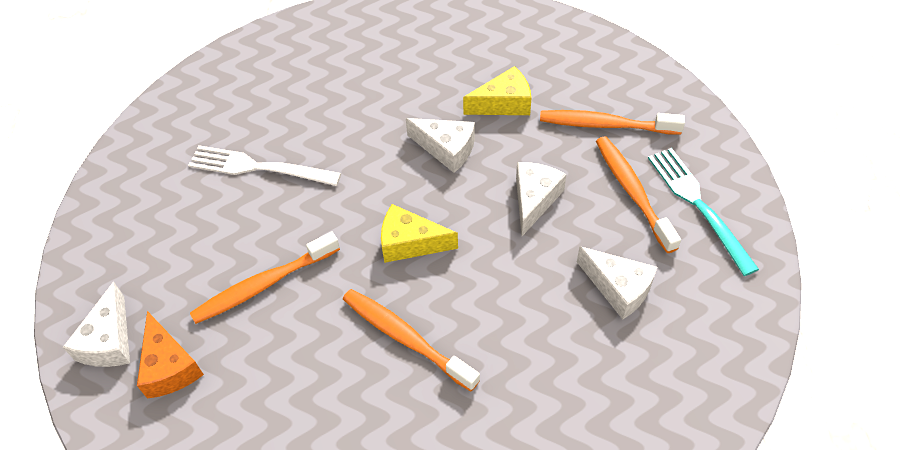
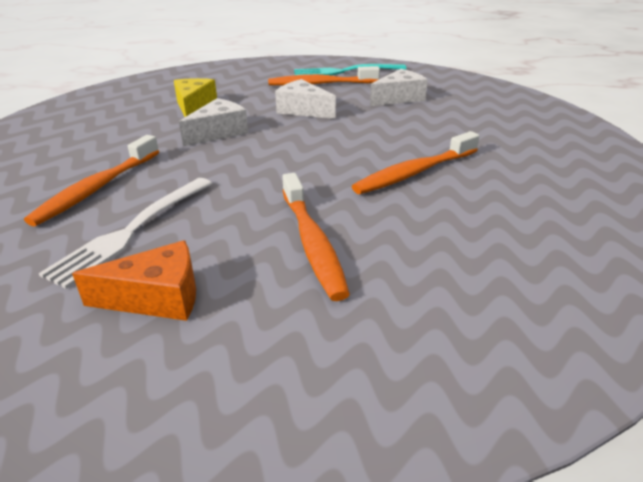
camera: 75 degrees left, 20 degrees down
(109, 341) = (338, 399): white cheese -> none
(169, 367) = (406, 330): orange cheese -> orange cheese (157, 298)
(410, 243) = (311, 159): yellow cheese -> none
(605, 125) = (254, 82): orange toothbrush -> orange toothbrush (97, 188)

